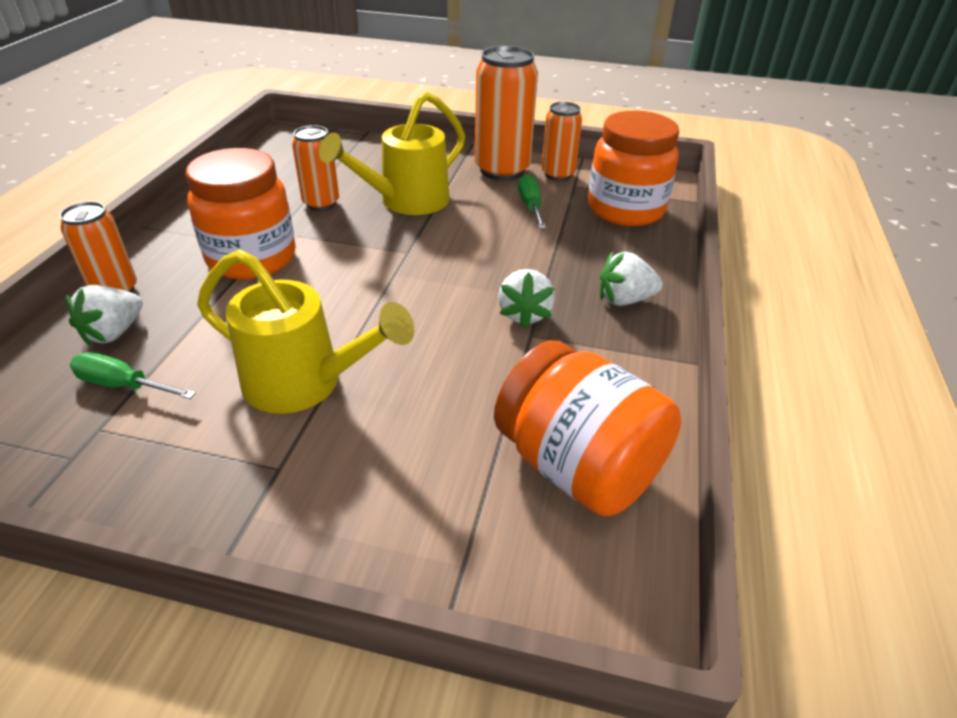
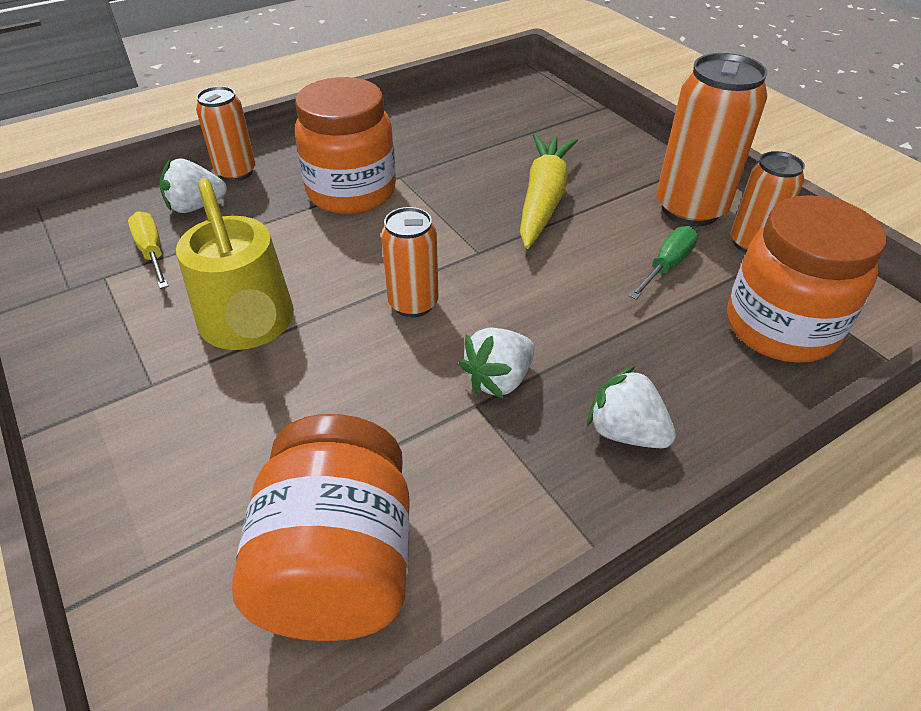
camera: 45 degrees right, 5 degrees up
(123, 385) = (152, 252): green screwdriver -> yellow screwdriver
(321, 203) = (467, 165): orange can -> orange can (413, 303)
(406, 202) = (543, 199): yellow watering can -> yellow carrot

